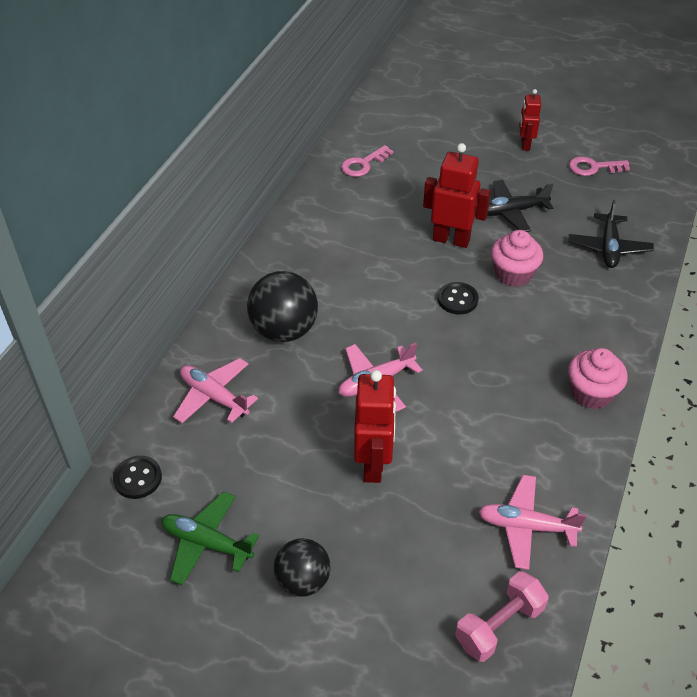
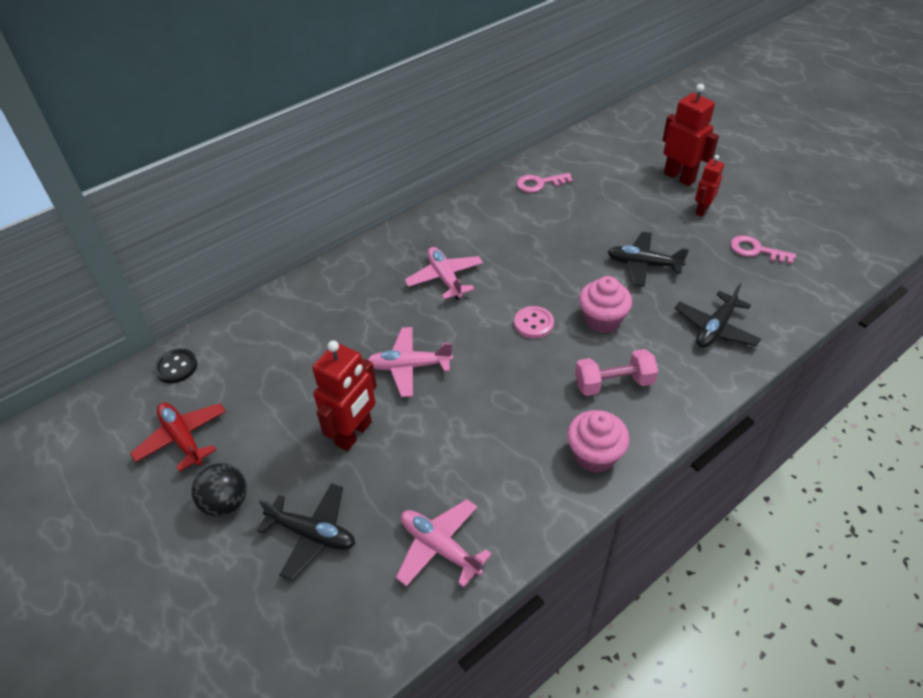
camera: 30 degrees right, 0 degrees up
(207, 543) = (183, 439): green plane -> red plane
(214, 397) = (277, 327): pink plane -> pink plane (445, 278)
(284, 330) = (370, 296): black ball -> none
(407, 569) = (312, 534): none -> black plane
(451, 239) = (568, 270): red robot -> red robot (679, 177)
(457, 299) = (533, 323): black button -> pink button
(499, 625) = (348, 623): pink dumbbell -> pink dumbbell (613, 383)

